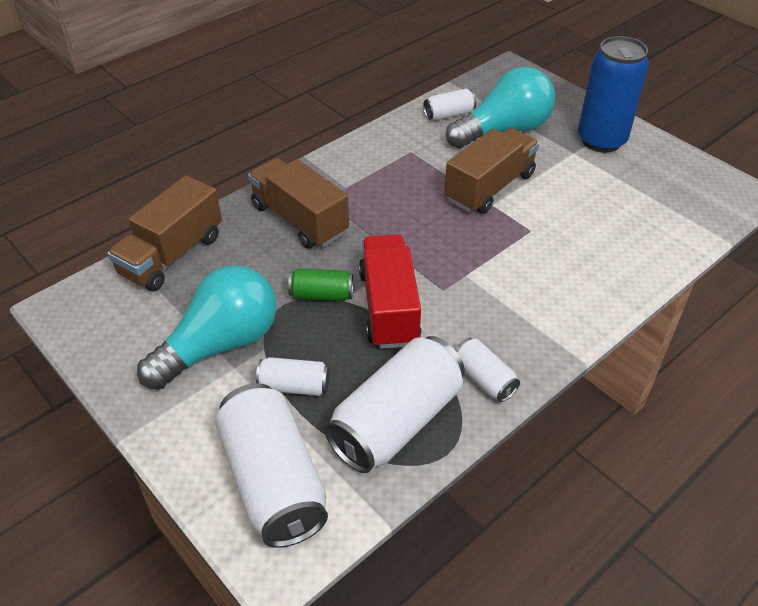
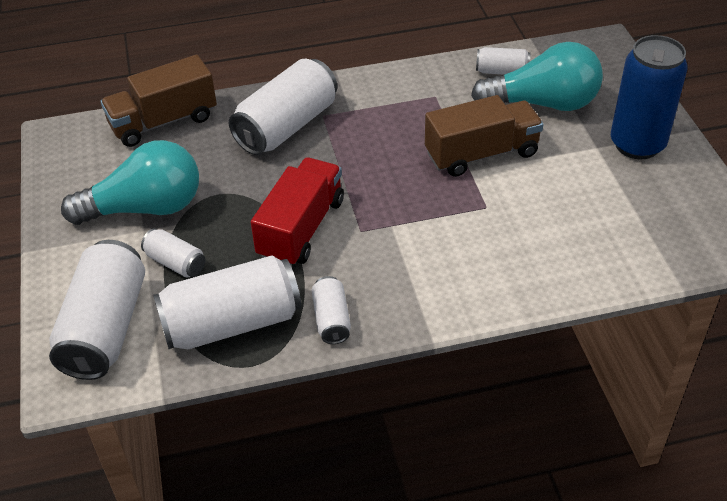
camera: 30 degrees right, 0 degrees up
(299, 220) = (287, 126): brown truck -> white can
(321, 295) = (254, 197): green can -> none

